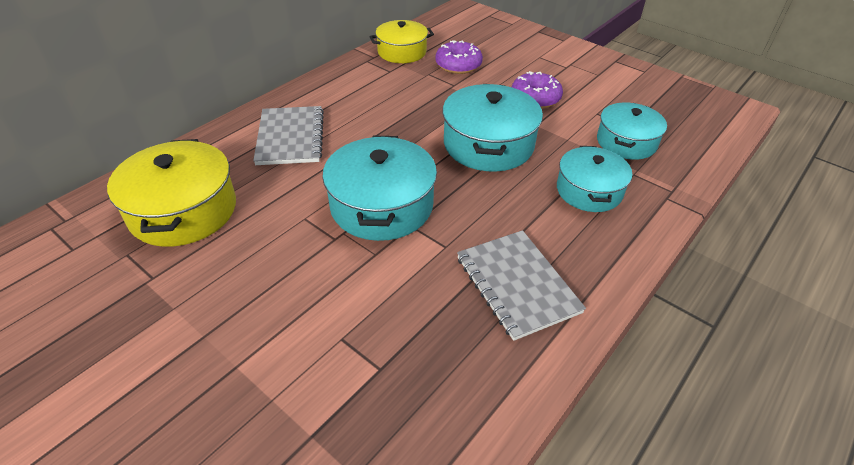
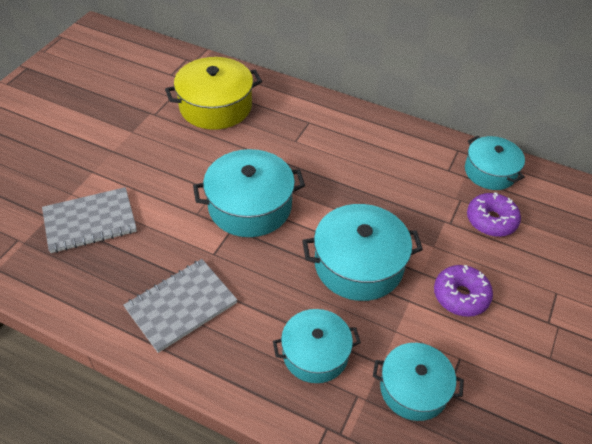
camera: 75 degrees right, 5 degrees up
(290, 137) = (315, 133): grey notebook -> grey notebook (90, 222)
(402, 52) = (490, 171): yellow pot -> turquoise pot

